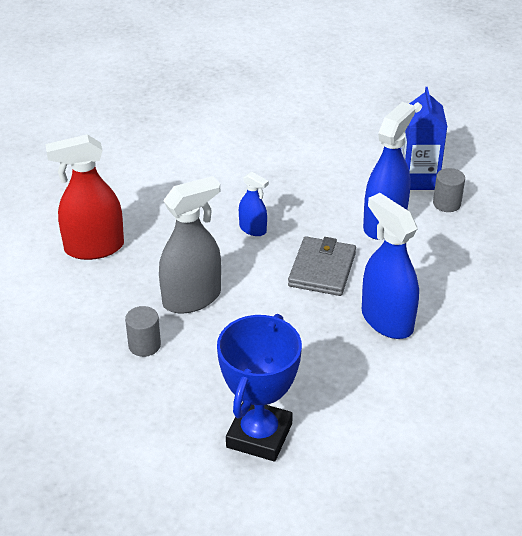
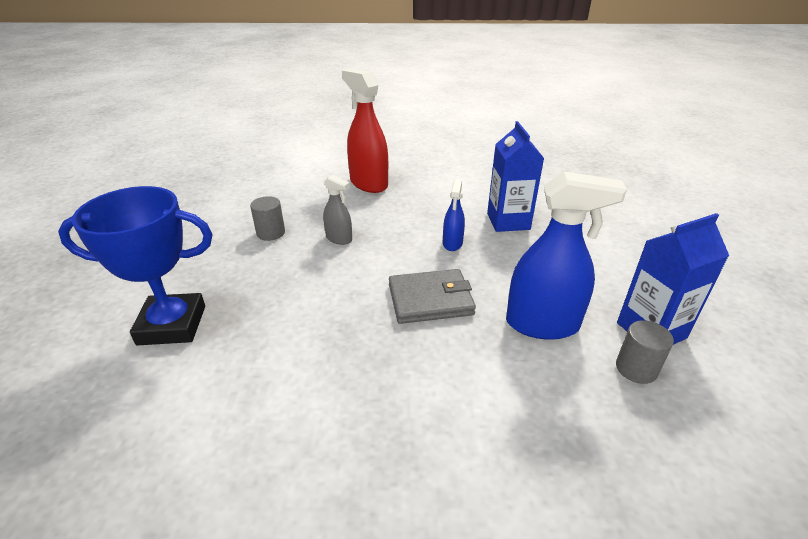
camera: 65 degrees right, 5 degrees down
(192, 298) = (339, 238): grey spray bottle -> grey spray bottle, size x0.52
(242, 183) = (508, 221): none -> blue carton
(386, 320) = (381, 372): blue spray bottle -> none

